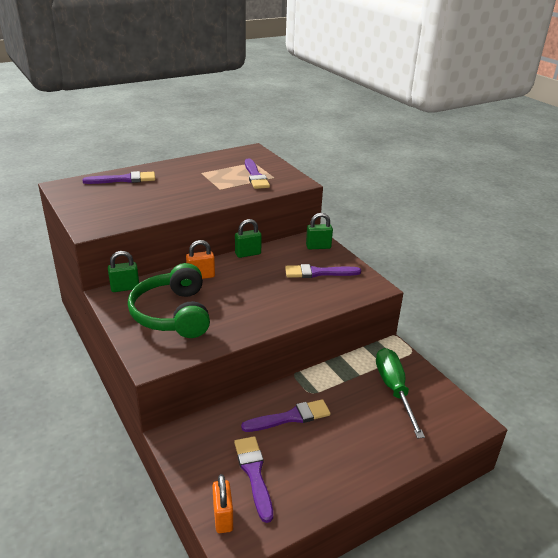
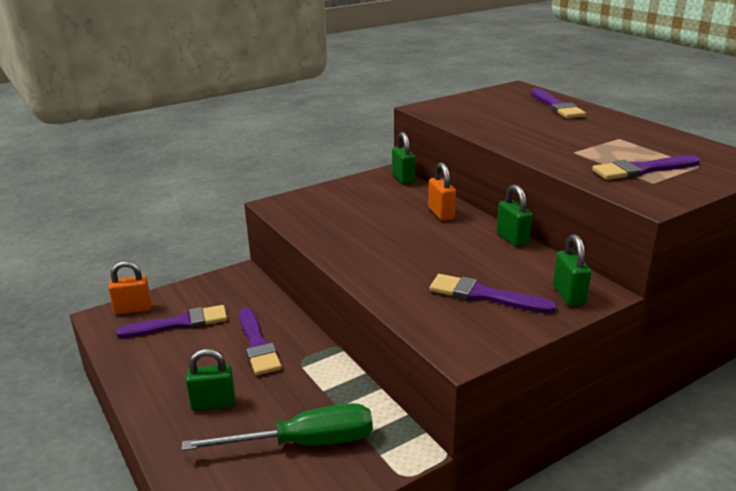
camera: 90 degrees right, 5 degrees down
(172, 314) = (358, 206): green headphones -> none
(318, 273) = (484, 295): purple brush -> purple brush turned 60 degrees counterclockwise
(361, 437) = (213, 403): none -> green padlock

